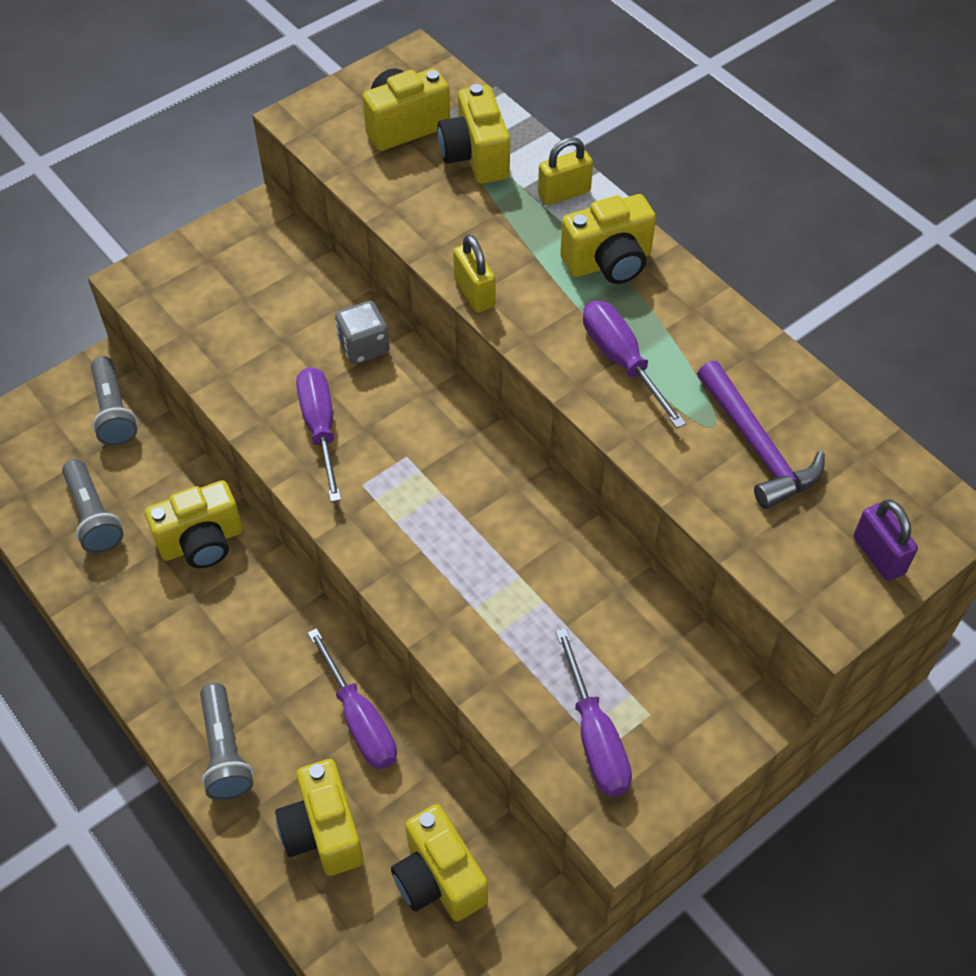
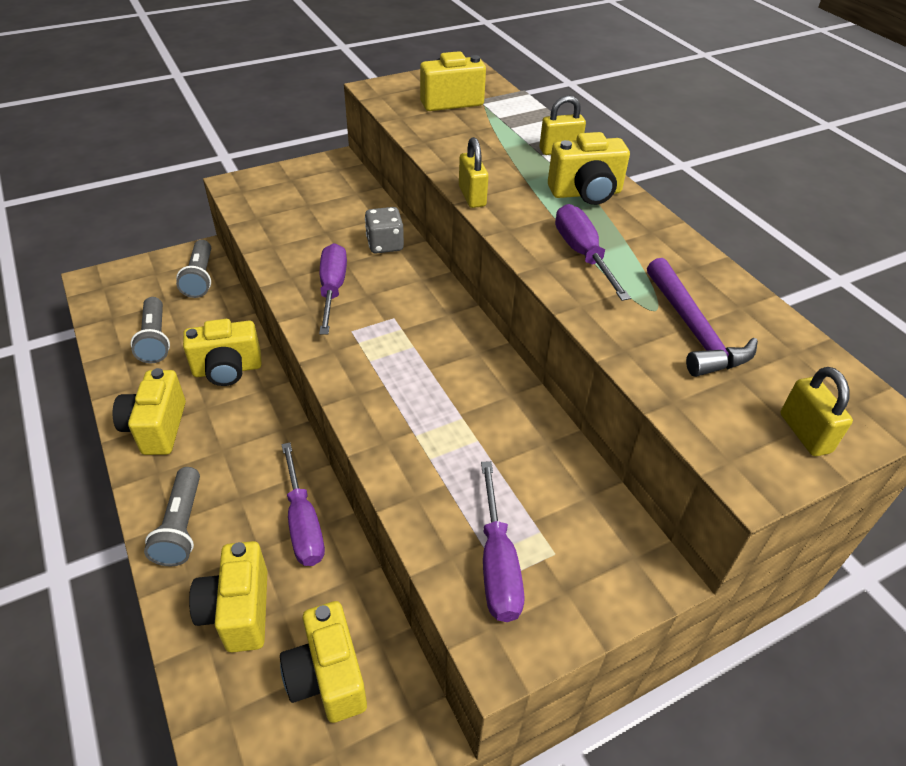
camera: 10 degrees right, 10 degrees down
(475, 157) = (497, 123): yellow camera -> yellow camera (157, 428)
(878, 555) = (804, 433): purple padlock -> yellow padlock

